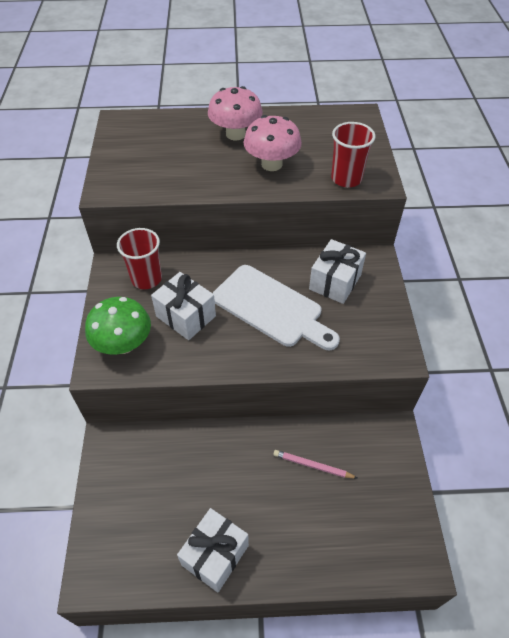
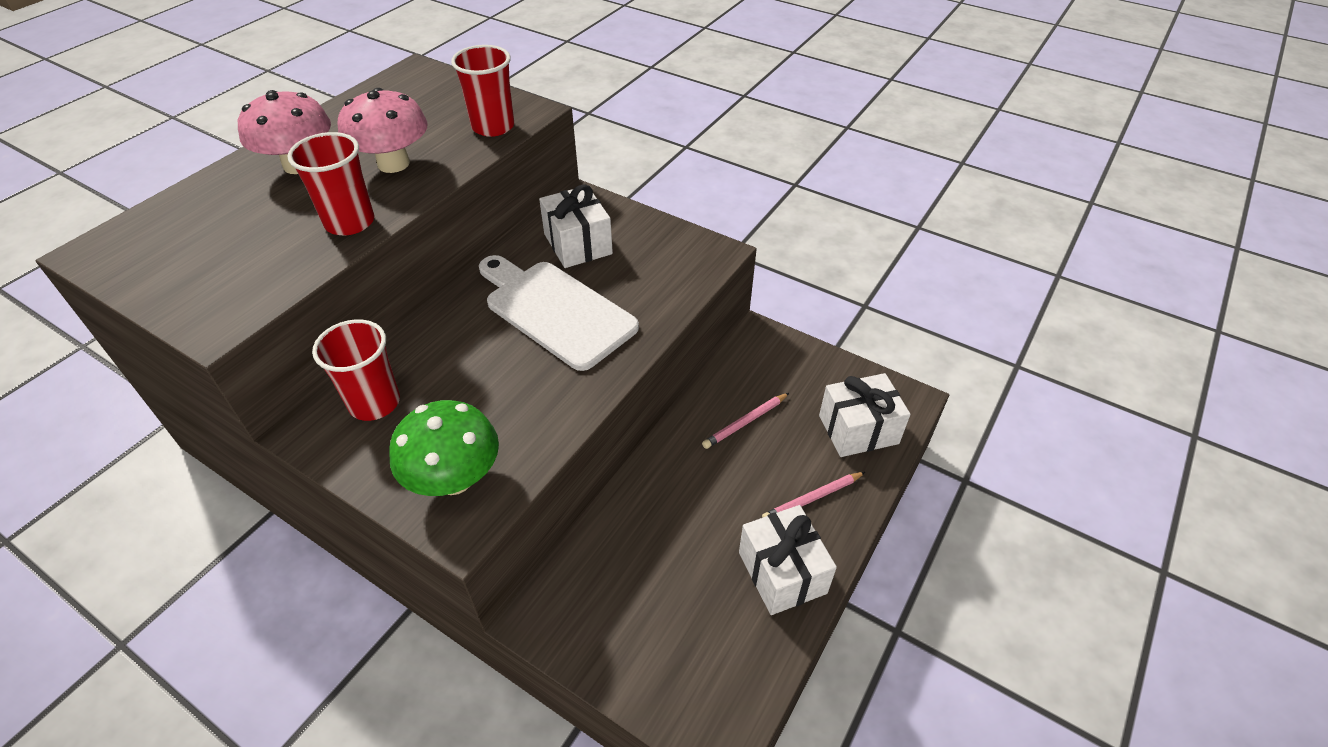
camera: 55 degrees left, 5 degrees down
(186, 316) = (481, 392): white gift -> white gift (858, 429)
(211, 182) = (350, 222): none -> red cup
(271, 308) = (555, 311): white cutting board -> white cutting board turned 120 degrees counterclockwise
(283, 543) = (812, 498): none -> pink pencil

